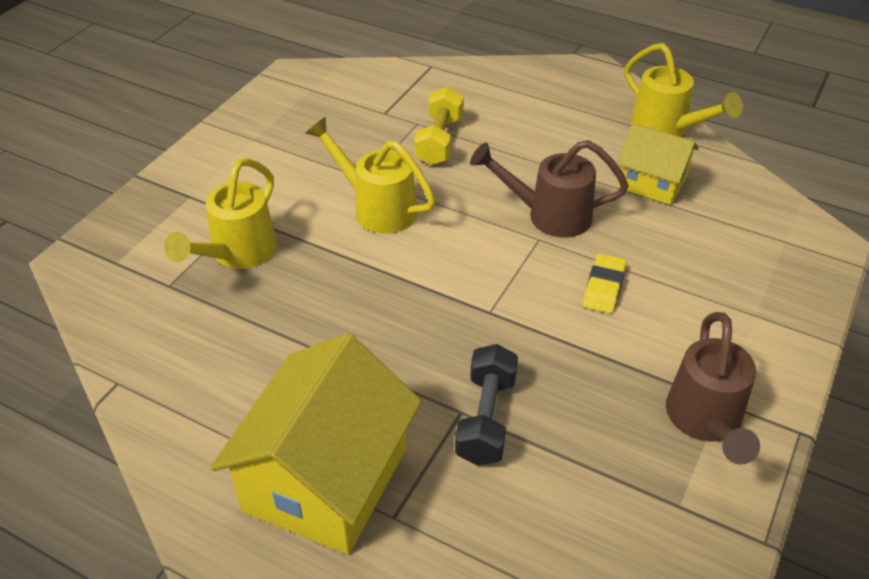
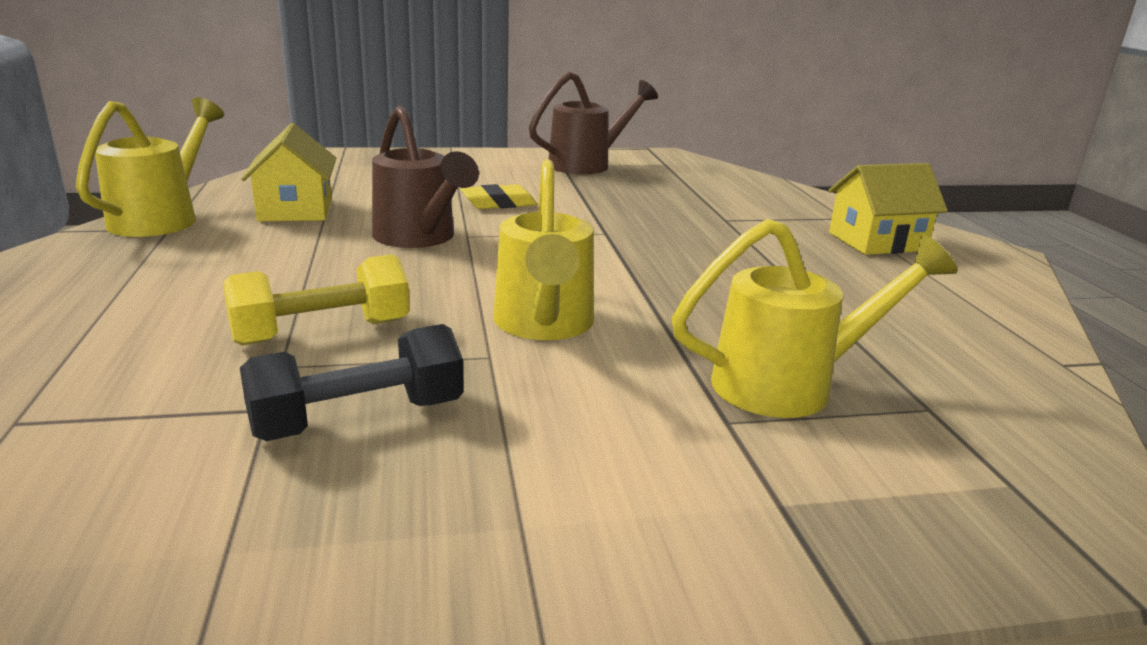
camera: 130 degrees left, 20 degrees down
(326, 479) = (877, 242): yellow house -> yellow house, size x0.57
(486, 418) = (714, 211): black dumbbell -> black dumbbell (358, 418)

